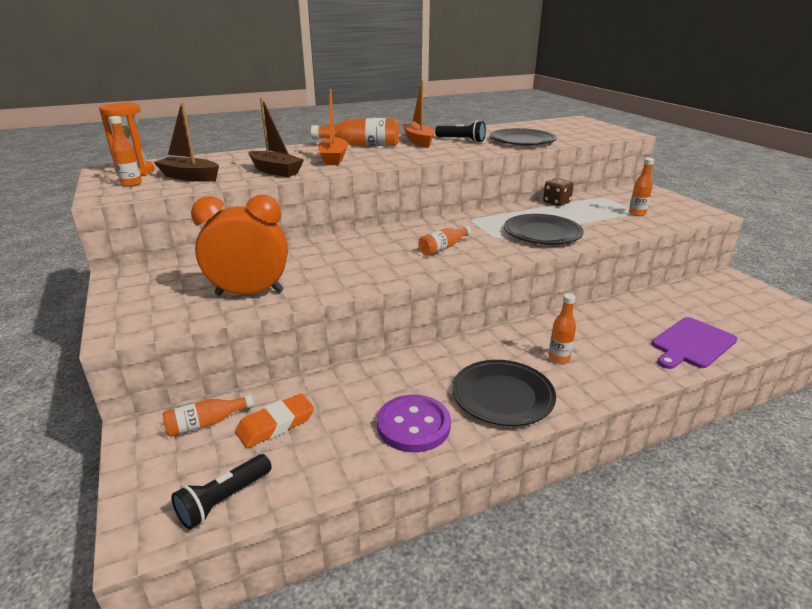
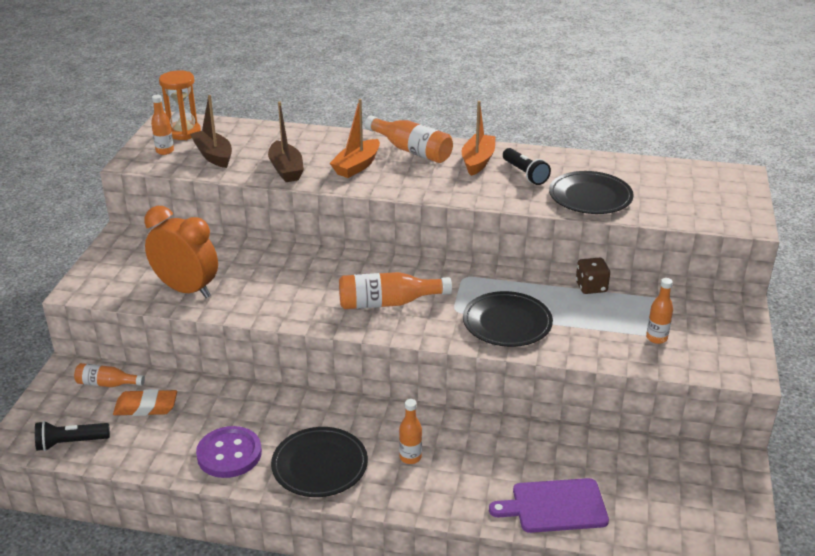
camera: 35 degrees right, 5 degrees up
(443, 248) = (388, 303): orange bottle -> orange bottle, size x1.64

